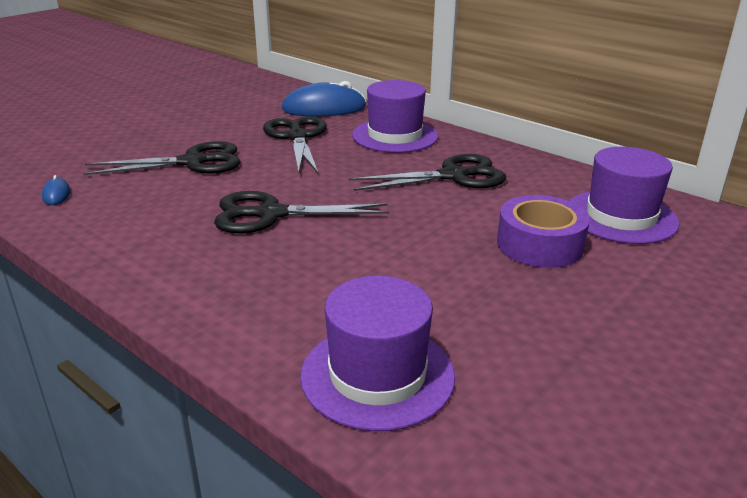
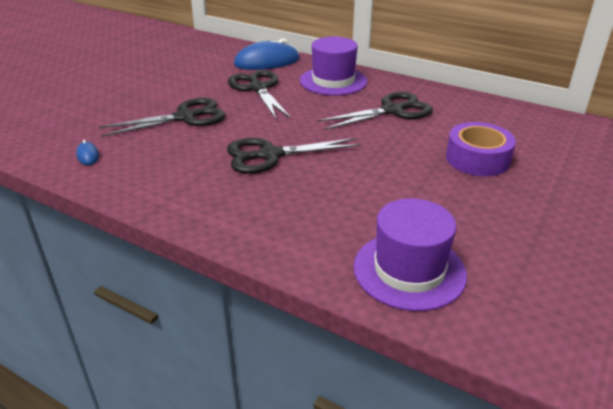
camera: 10 degrees left, 5 degrees up
(621, 217) = (524, 132): purple hat -> none

